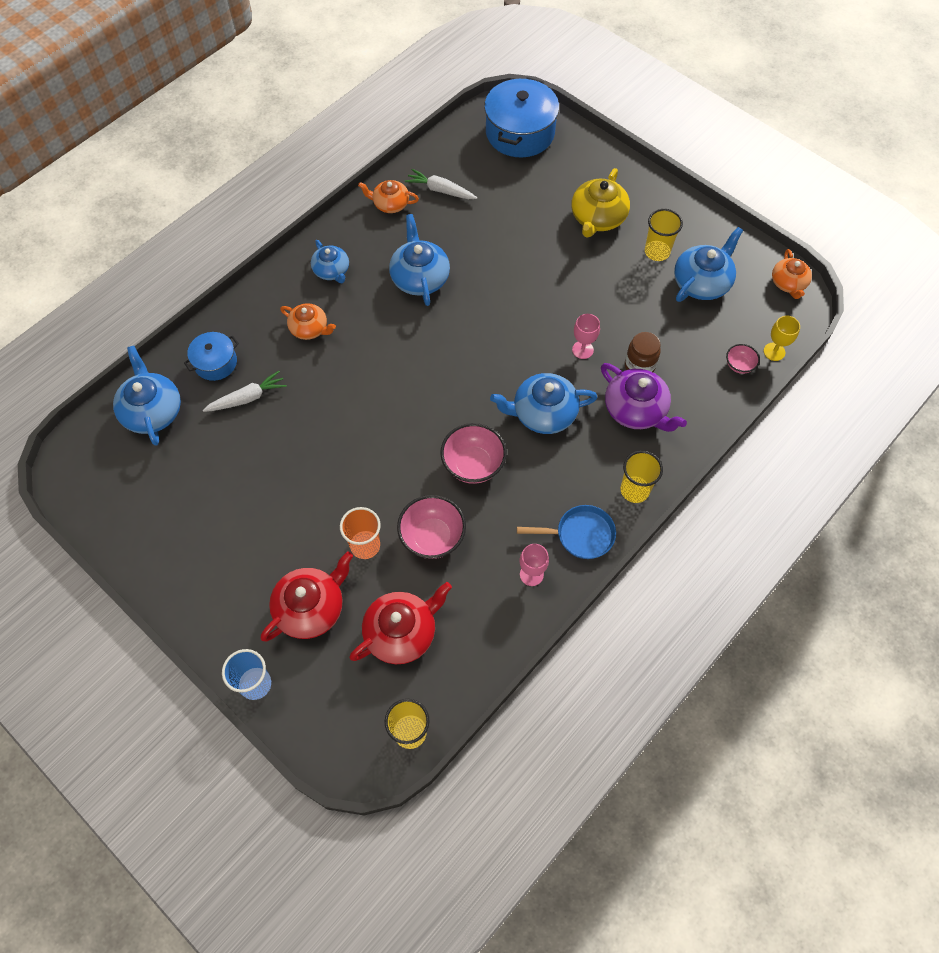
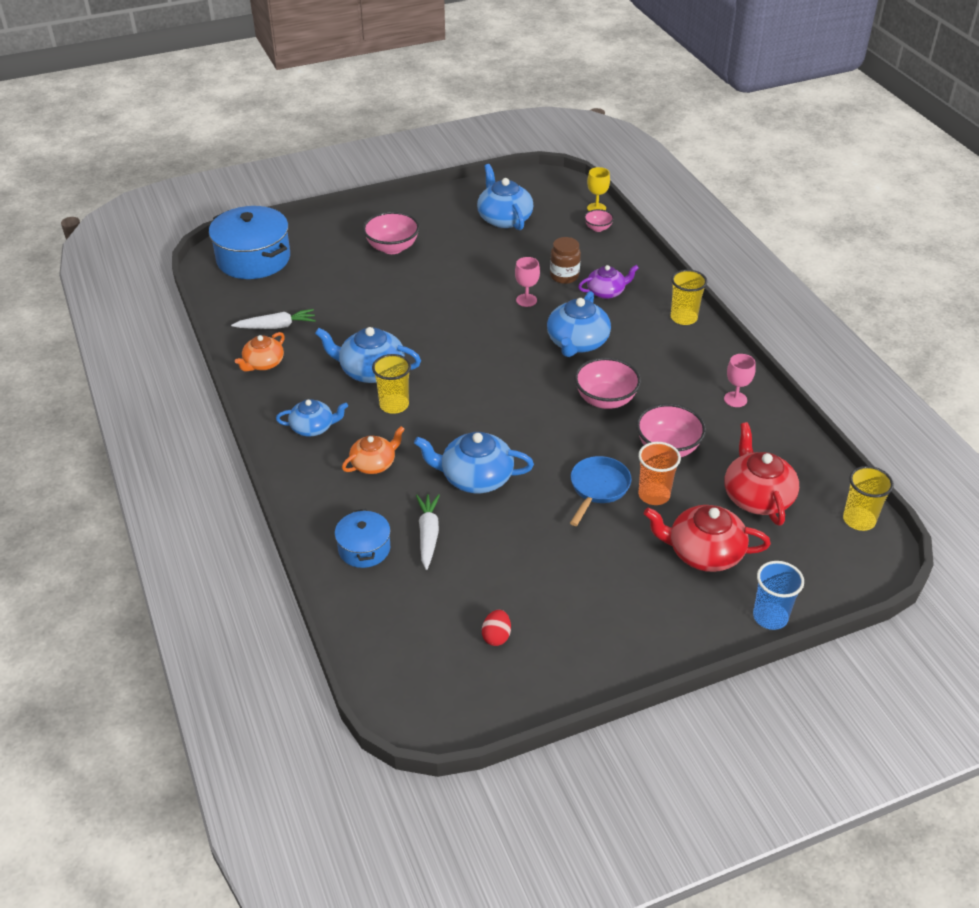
camera: 65 degrees left, 20 degrees down
(152, 411) = (391, 619): blue teapot -> blue teapot (475, 477)
(160, 486) = (496, 636): none -> red egg
(311, 608) = (704, 552): red teapot -> red teapot turned 60 degrees counterclockwise
(440, 190) = (276, 326): white carrot -> white carrot turned 150 degrees counterclockwise
(580, 535) = (710, 360): blue pan -> blue pan (598, 488)
(597, 218) = (392, 248): yellow teapot -> pink bowl
(636, 409) = (606, 292): purple teapot -> purple teapot, size x0.64
(657, 252) = (455, 229): yellow cup -> yellow cup (394, 405)
(788, 283) = (537, 180): orange teapot -> none

